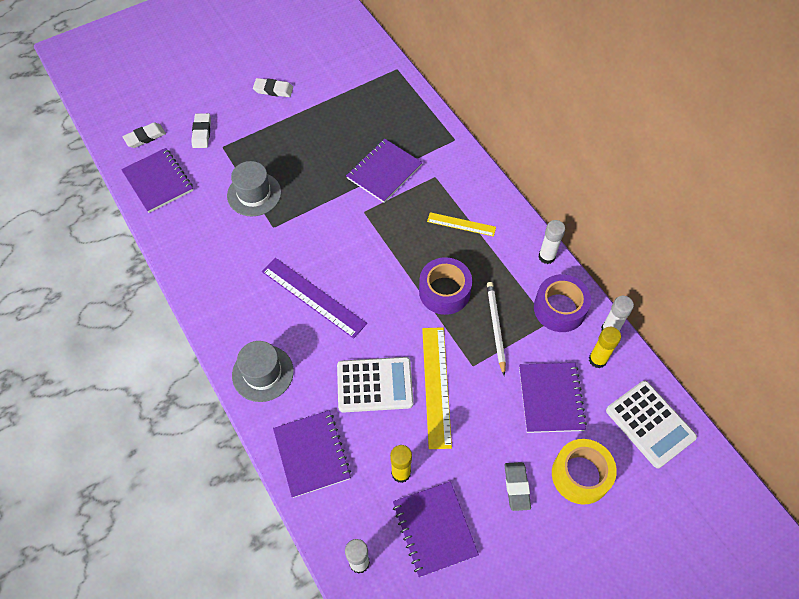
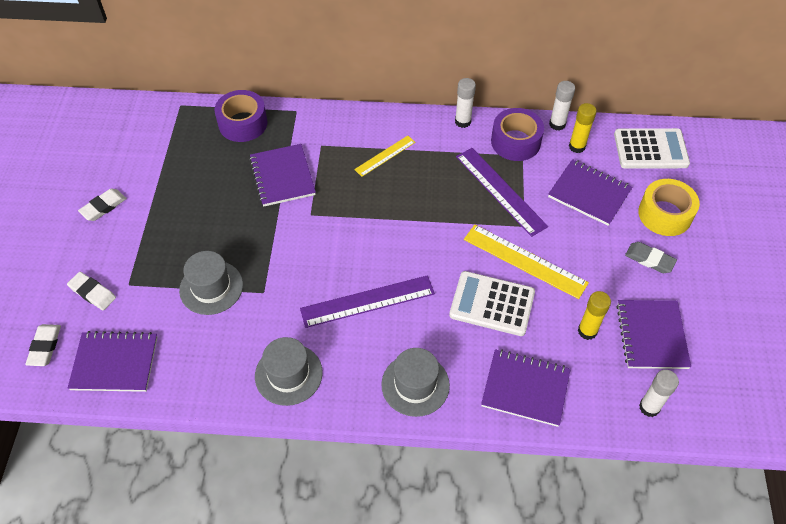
camera: 55 degrees left, 5 degrees down
(216, 286) = (288, 374): none -> grey hat
(375, 385) = (492, 304): white calculator -> white calculator turned 105 degrees counterclockwise
(434, 529) = (651, 335): purple notebook -> purple notebook turned 75 degrees clockwise
(444, 291) = (440, 204): purple tape -> purple tape (243, 123)
(495, 327) = (500, 191): white pencil -> purple ruler

